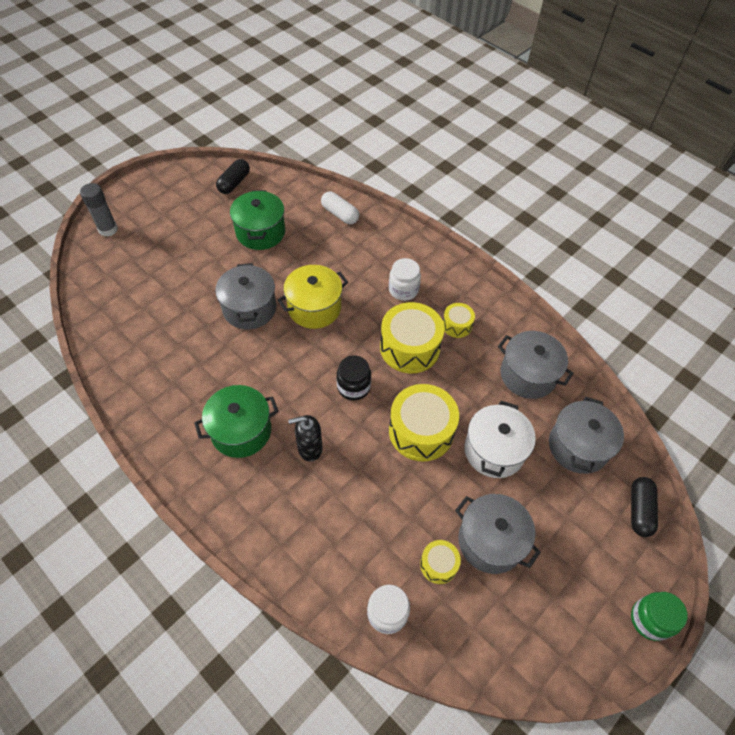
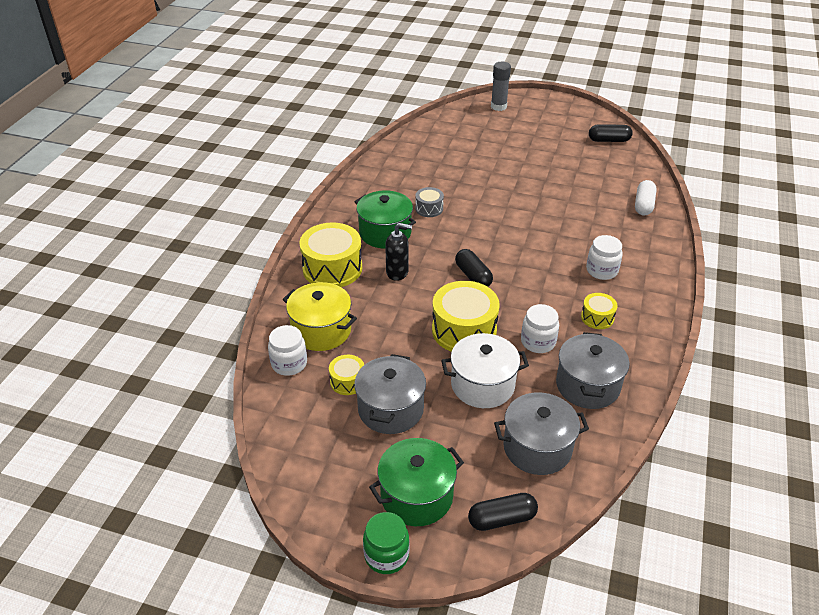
camera: 65 degrees right, 15 degrees down
(230, 373) = (429, 208): none -> grey drum
(249, 308) = (495, 195): grey pot -> none
(260, 232) = (574, 172): green pot -> green pot (416, 496)
(309, 448) = (397, 272): black soap dispenser -> black soap dispenser turned 135 degrees clockwise
(314, 308) = (529, 227): yellow pot -> yellow pot (321, 330)
(353, 387) = (473, 276): black jar -> black capsule
(409, 347) = (543, 295): yellow drum -> yellow drum (332, 268)
(464, 382) = (538, 342): none -> white jar

